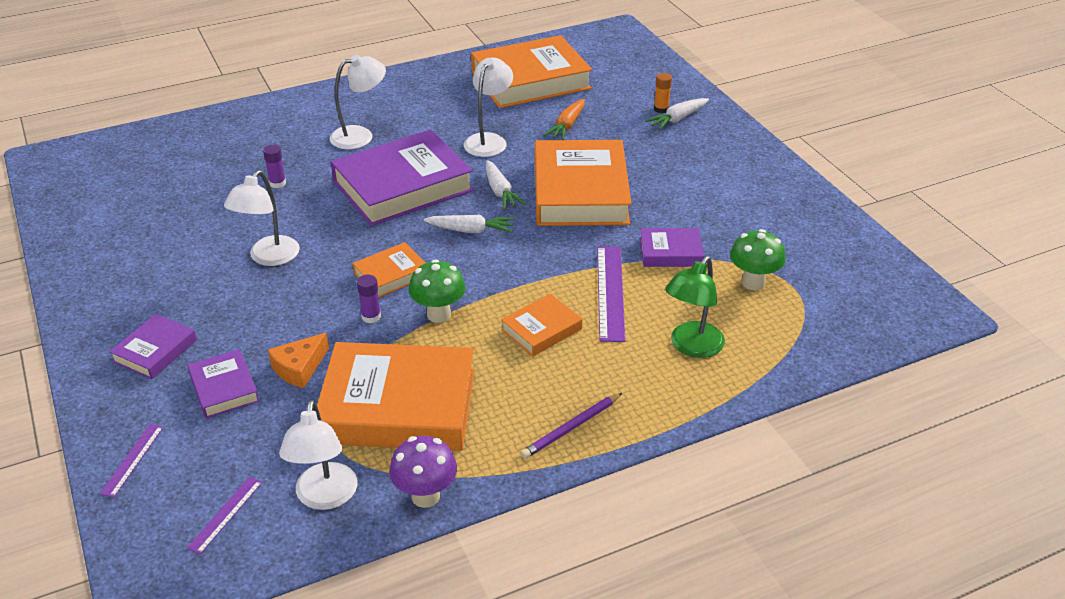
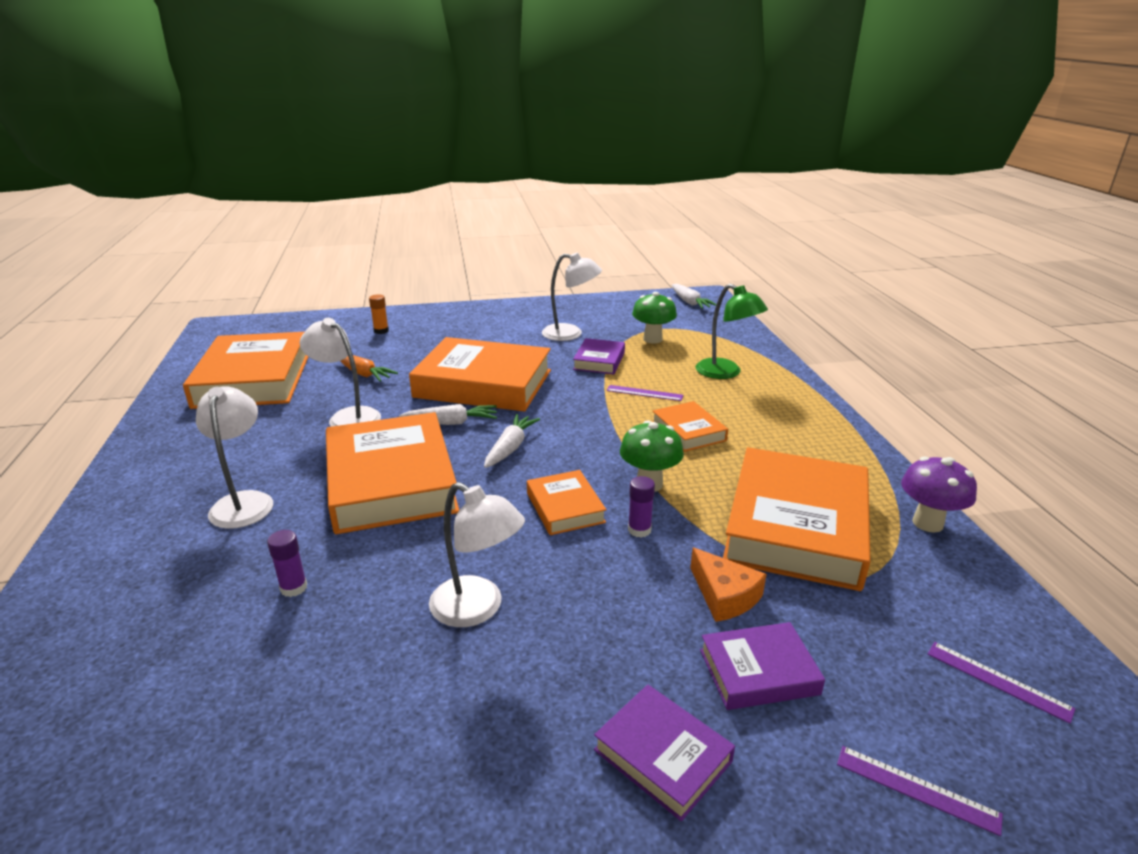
camera: 75 degrees left, 10 degrees down
(325, 497) = (946, 592): white lamp -> white lamp (570, 334)
(403, 186) = (391, 481): purple book -> orange book
(571, 428) = (825, 436): purple pencil -> none
(610, 292) = (644, 393): purple ruler -> purple ruler, size x0.56
(677, 119) = (404, 327): white carrot -> white carrot (690, 302)

